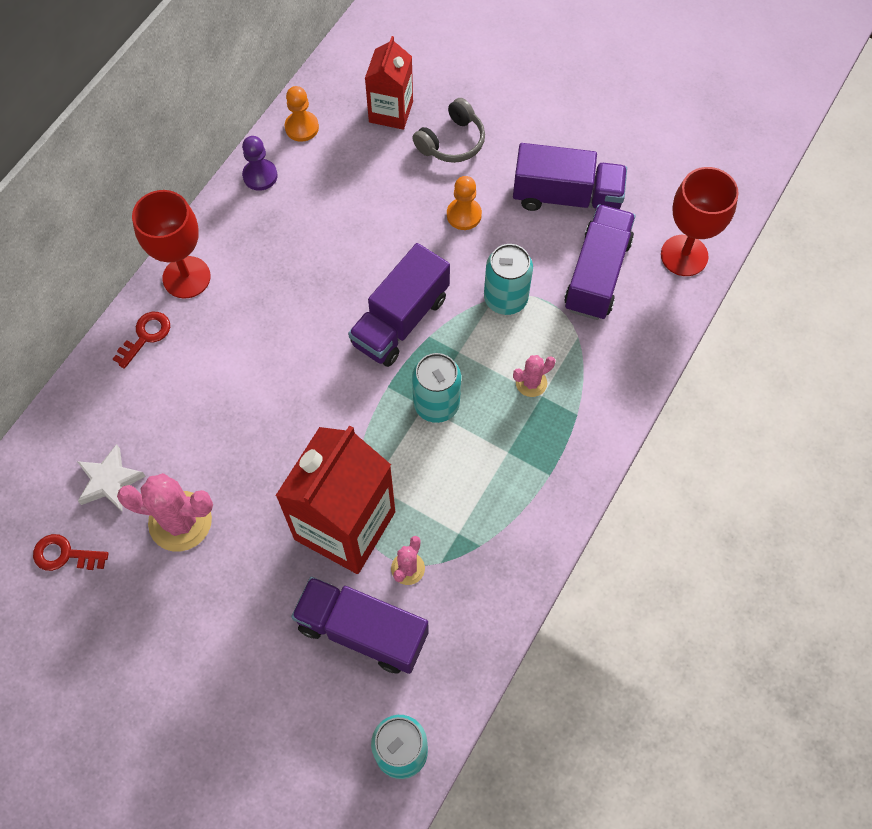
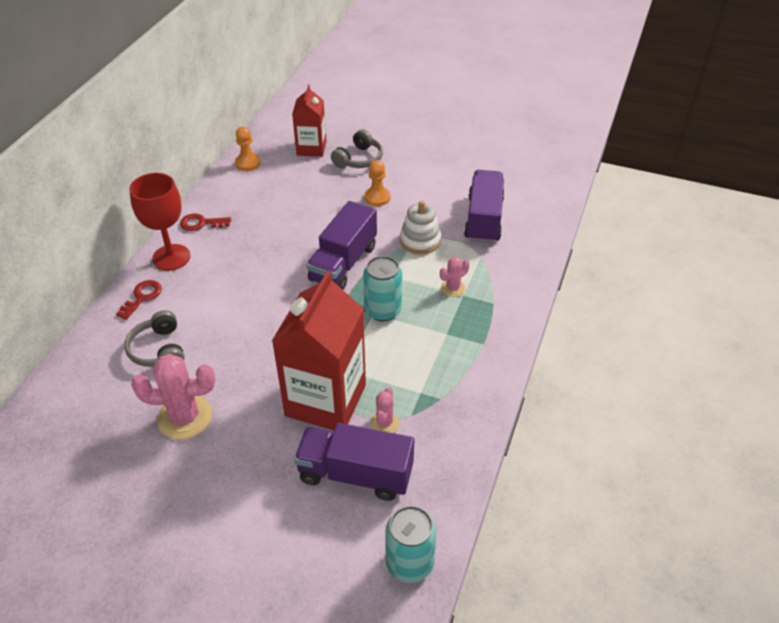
camera: 10 degrees left, 20 degrees down
(65, 555) = (84, 456): red key -> red key (201, 223)
(110, 481) = (120, 397): white star -> none
(159, 419) = (158, 350): none -> grey headphones
(260, 176) = (220, 193): purple pawn -> none
(505, 298) = (420, 241): turquoise can -> white stacking toy
(566, 197) = (449, 179): purple truck -> none
(684, 255) = (542, 202): red goblet -> none

